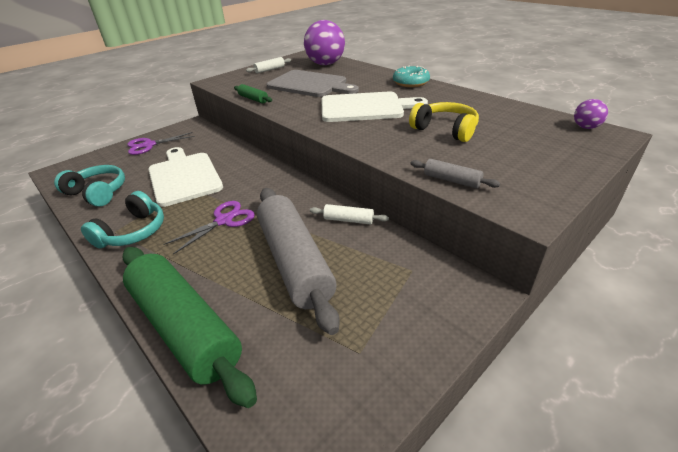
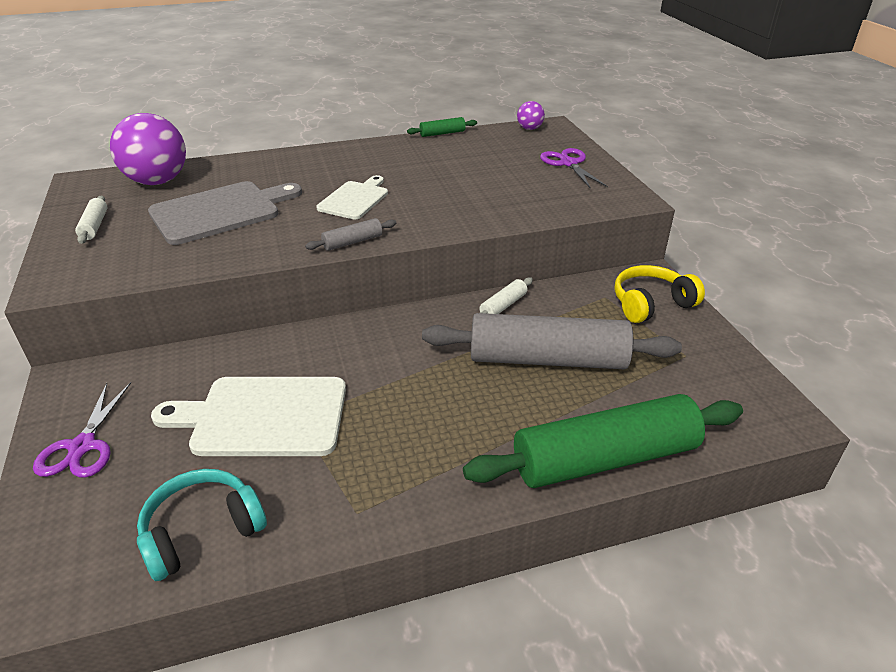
camera: 65 degrees left, 0 degrees up
(133, 232) = (376, 490): turquoise headphones -> none
(224, 220) = (425, 396): purple scissors -> purple scissors (568, 163)
(253, 99) = (202, 264): green rolling pin -> green rolling pin (442, 133)
(365, 107) = (354, 199): white cutting board -> white cutting board, size x0.61
(410, 82) = (323, 155): turquoise donut -> none
(445, 130) = (466, 179): yellow headphones -> yellow headphones (651, 304)
(451, 180) = (562, 209): grey rolling pin -> grey rolling pin (352, 242)

